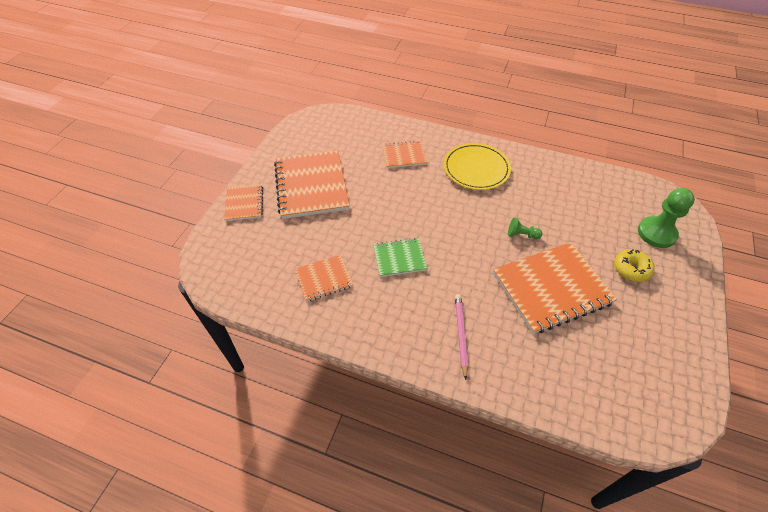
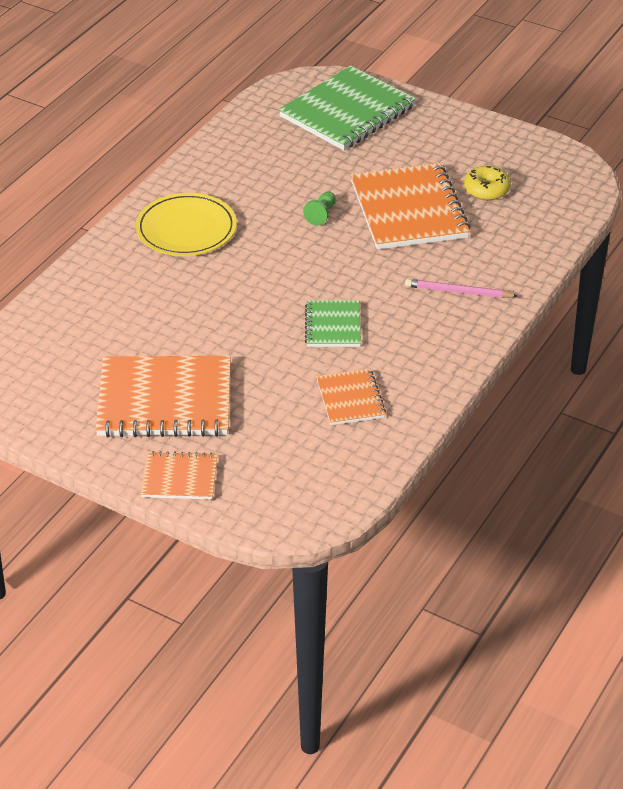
camera: 80 degrees left, 10 degrees down
(404, 155) = (131, 295): orange notebook -> none
(631, 269) = (395, 145): yellow donut -> yellow donut (486, 190)
(656, 233) = (347, 112): green pawn -> green notebook

